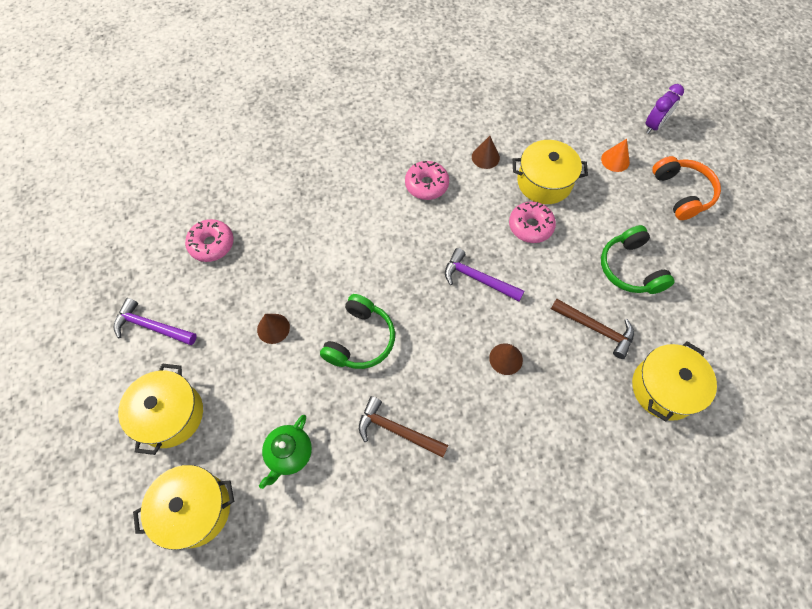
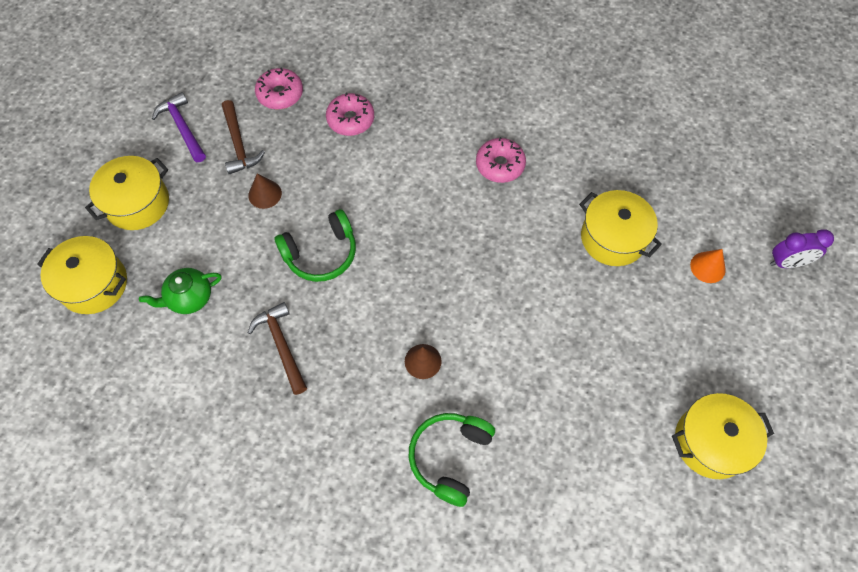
camera: 40 degrees right, 0 degrees up
(478, 279) = (465, 277): purple hammer -> none
(485, 157) = (579, 177): brown cone -> none
(530, 226) = (559, 268): pink donut -> pink donut (350, 120)
(596, 328) = (528, 400): brown hammer -> brown hammer (239, 144)
(630, 268) = (617, 374): green headphones -> green headphones (450, 457)
(664, 388) = (538, 499): yellow pot -> yellow pot (711, 442)
(681, 193) = (746, 346): orange headphones -> none

